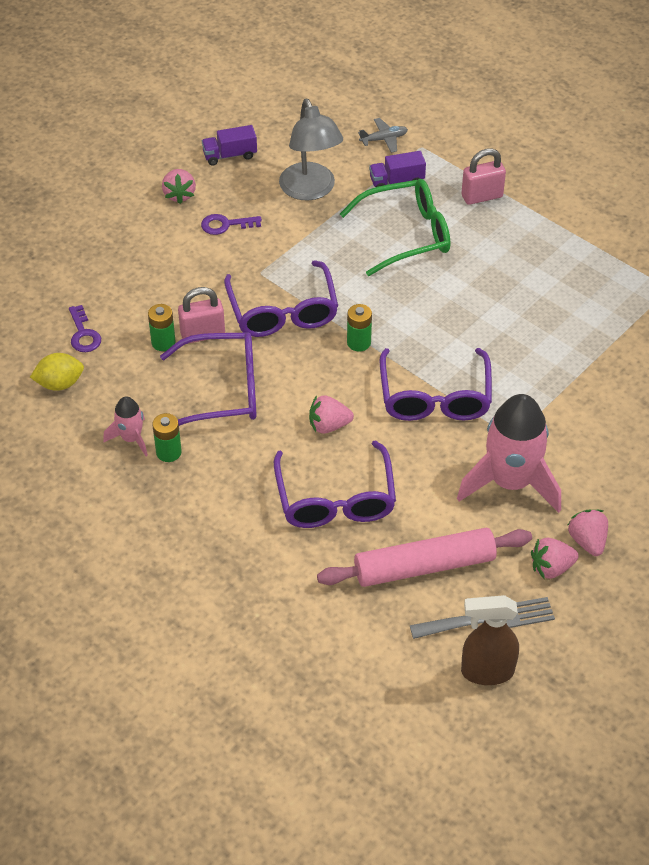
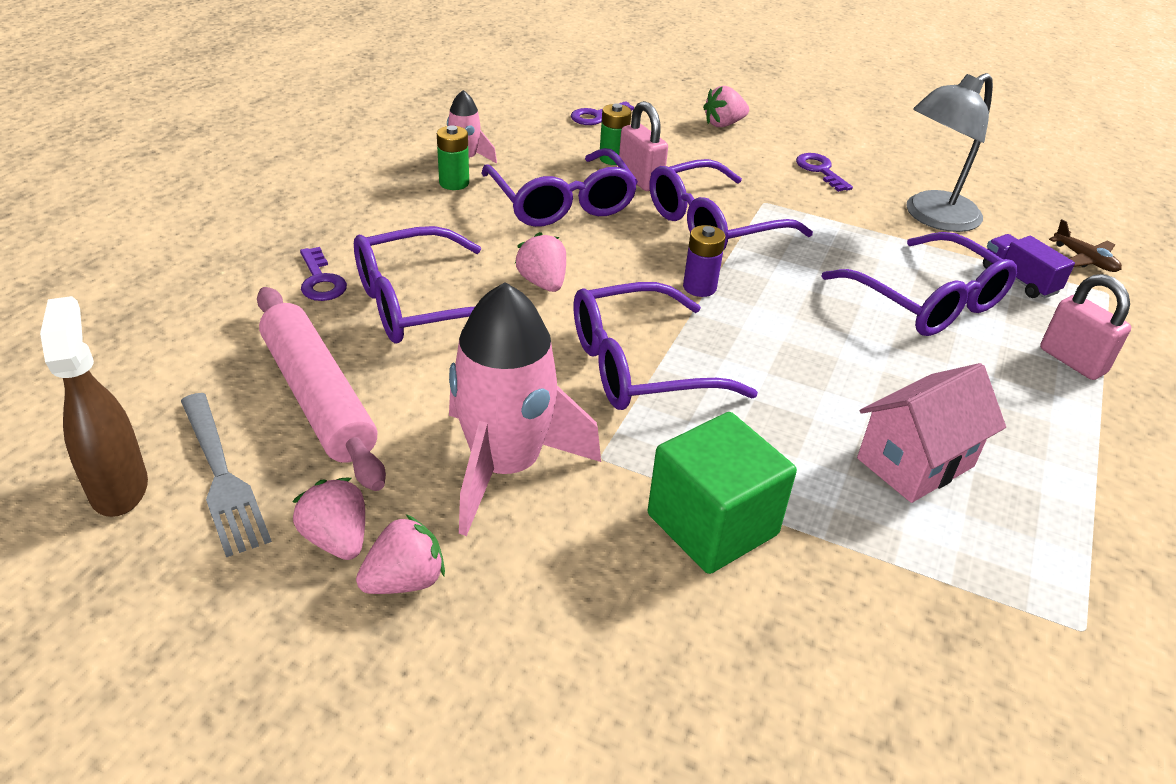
camera: 70 degrees right, 10 degrees down
(60, 384) = (522, 114): yellow lemon -> none
(179, 195) = (839, 138): pink strawberry -> pink strawberry (723, 124)
(230, 155) = (932, 158): purple truck -> none
(288, 554) = (320, 280): none -> purple key
(359, 343) = (699, 287): green battery -> purple battery
(384, 139) = (1084, 259): grey plane -> brown plane
(406, 235) = (927, 301): green glasses -> purple glasses
(548, 302) = (915, 462): none -> pink house
(575, 402) = (712, 524): none -> green cube

